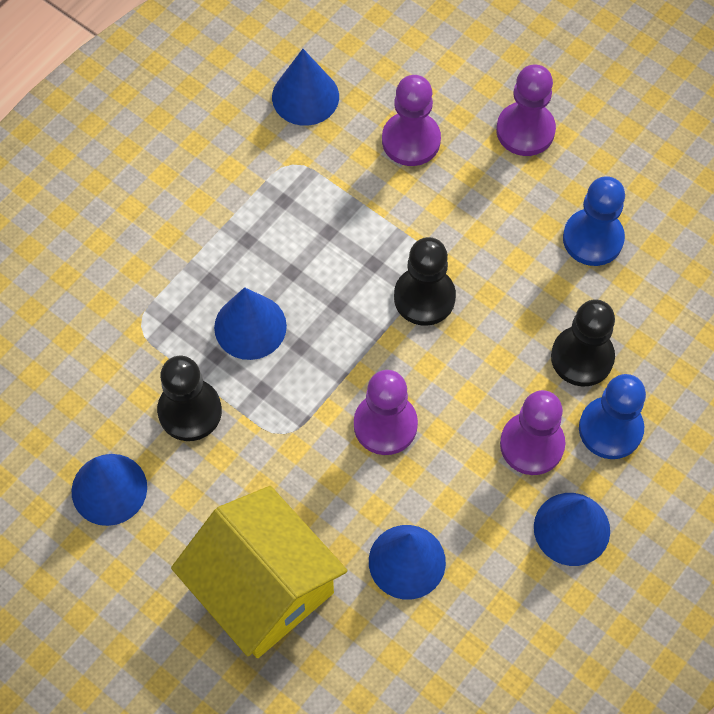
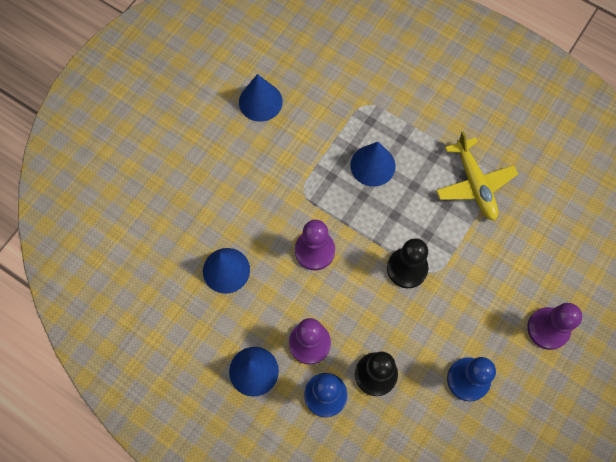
camera: 85 degrees right, 5 degrees up
(190, 411) = (313, 138): black pawn -> none
(263, 588) = (205, 190): yellow house -> none
(299, 189) = (474, 184): none -> yellow plane
(305, 96) = (546, 181): blue cone -> none
(411, 140) = (525, 251): purple pawn -> none

